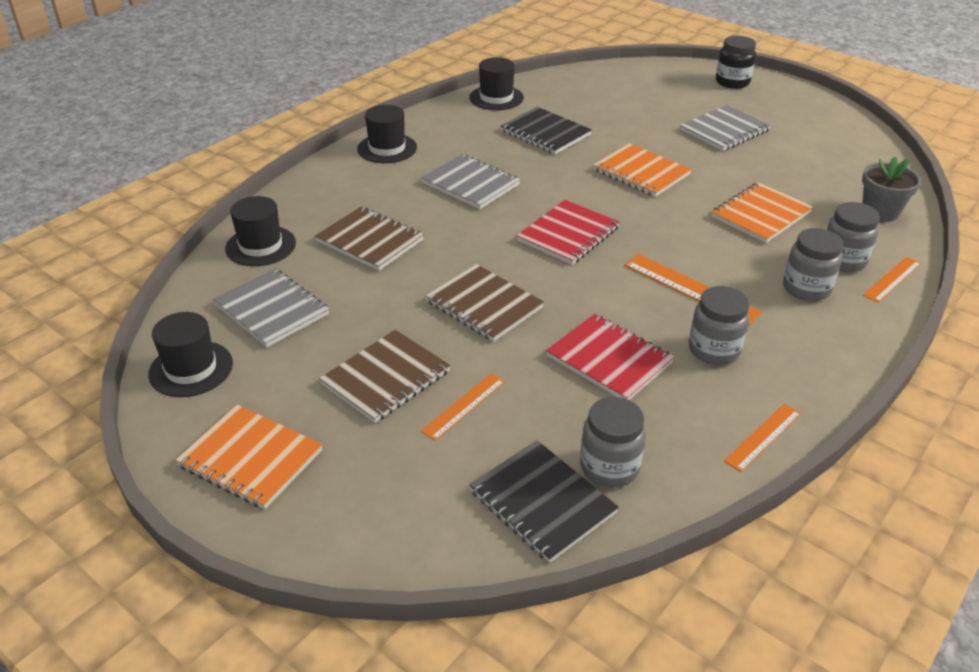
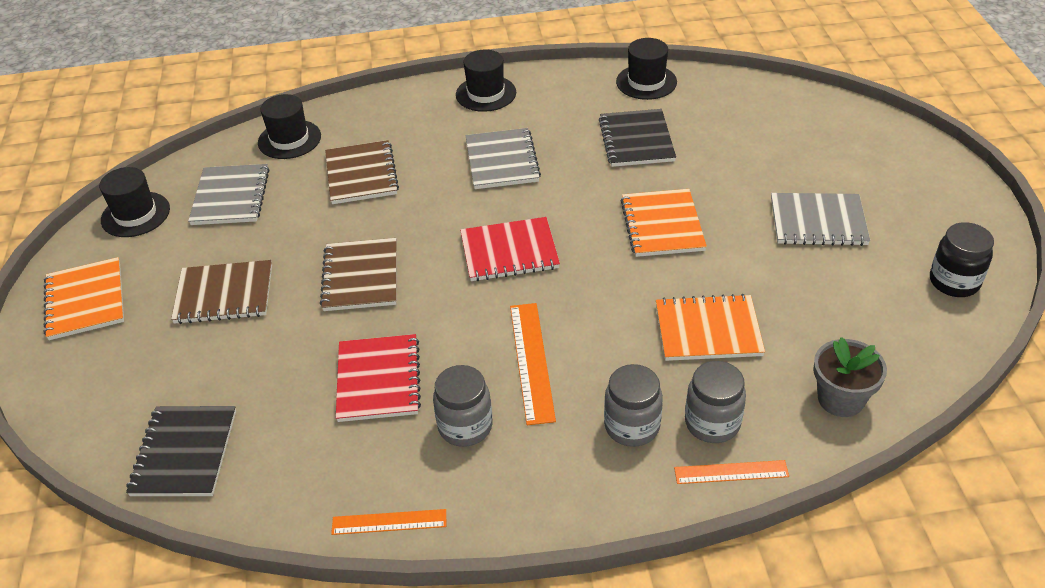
camera: 45 degrees right, 5 degrees up
(464, 406) = (238, 348): orange ruler -> none
(609, 467) = (257, 461): grey jar -> none
(732, 82) = (918, 169): black jar -> black jar (954, 282)

